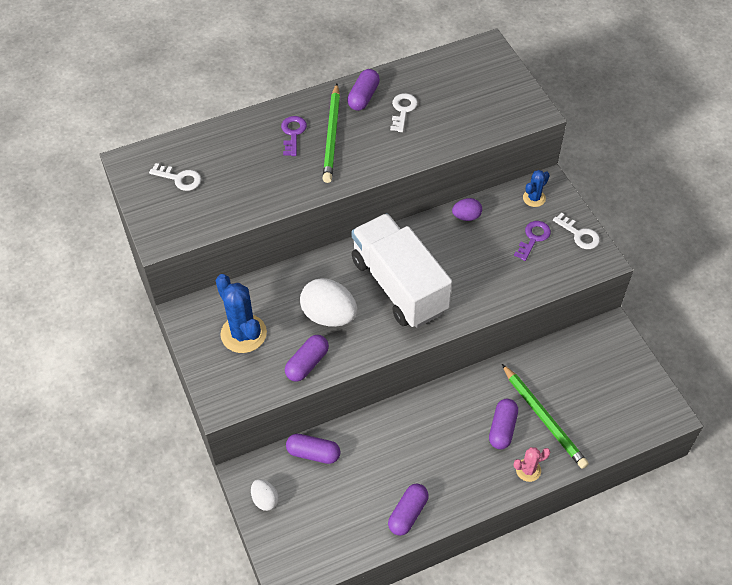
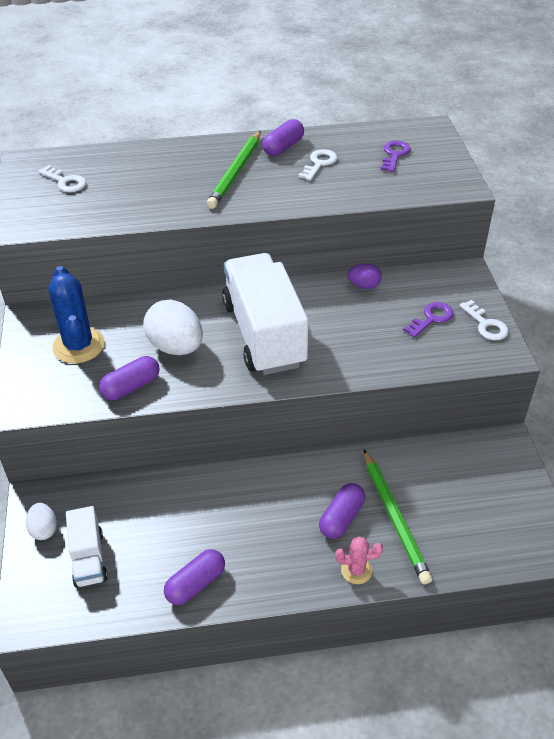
camera: 15 degrees right, 10 degrees down
(293, 133) = (197, 164): purple key -> purple key (394, 155)
(313, 453) = (118, 494): purple capsule -> none
(313, 515) = (89, 558): none -> white truck
(534, 198) = (445, 282): blue cactus -> none

